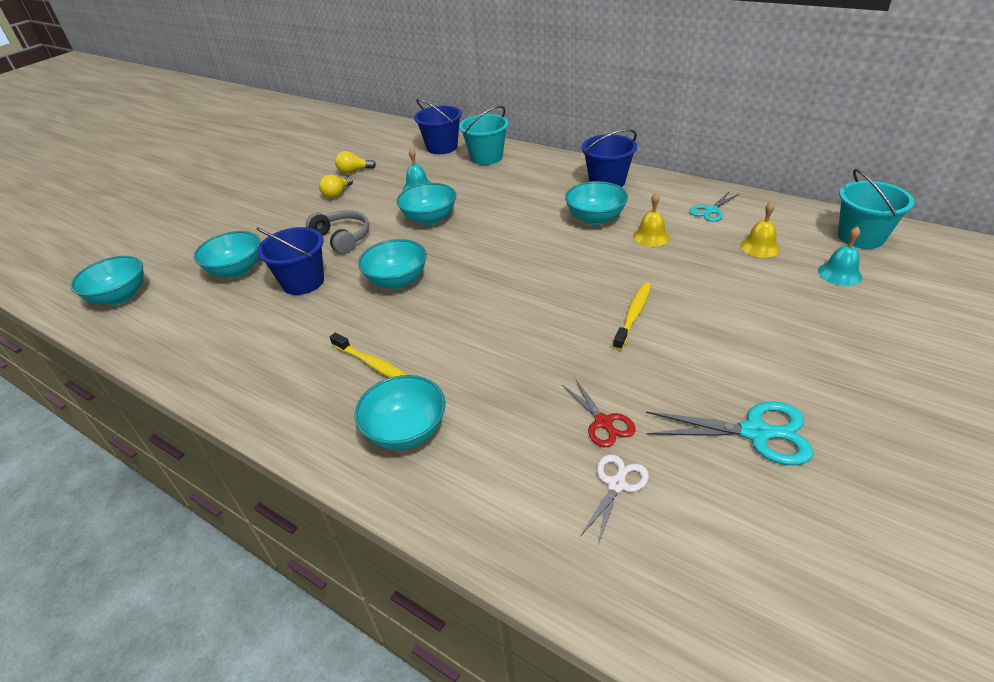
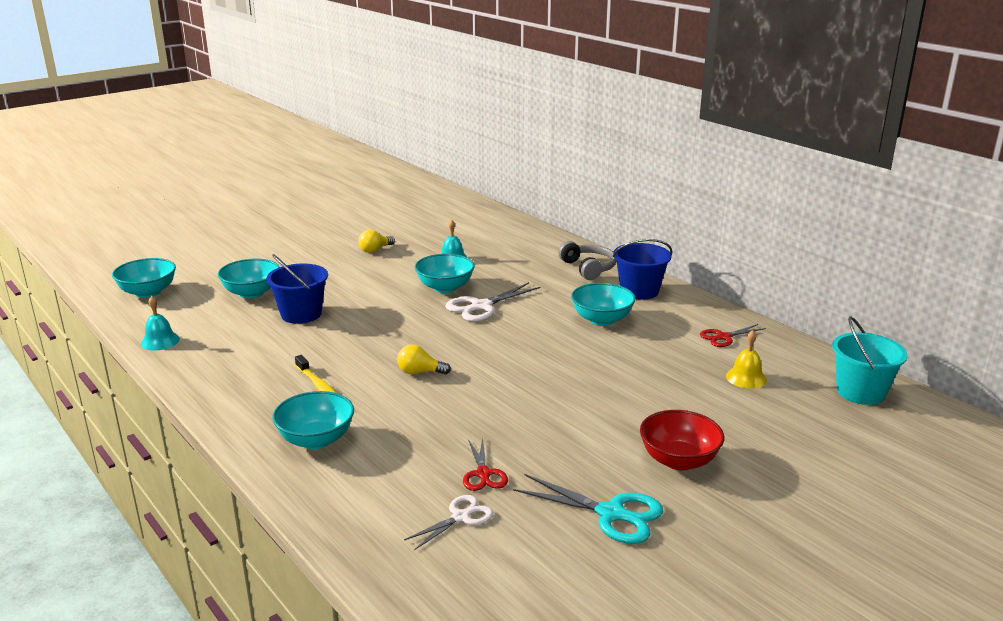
camera: 15 degrees right, 15 degrees down
(342, 238) = (356, 287): grey headphones -> grey headphones (588, 268)
(354, 171) = (402, 234): yellow light bulb -> yellow light bulb (420, 372)
(397, 280) = (382, 330): turquoise bowl -> none
(442, 147) = (500, 229): blue bucket -> none
(477, 231) = (481, 306): none -> white scissors
(486, 157) = (536, 246): turquoise bucket -> none
(633, 315) = (574, 404): yellow toothbrush -> none
(651, 236) = (644, 346): yellow bell -> none
(711, 210) = (724, 337): turquoise scissors -> red scissors
(770, 351) = (678, 460): none -> red bowl
(839, 273) = (807, 417): turquoise bell -> turquoise bell (160, 341)

